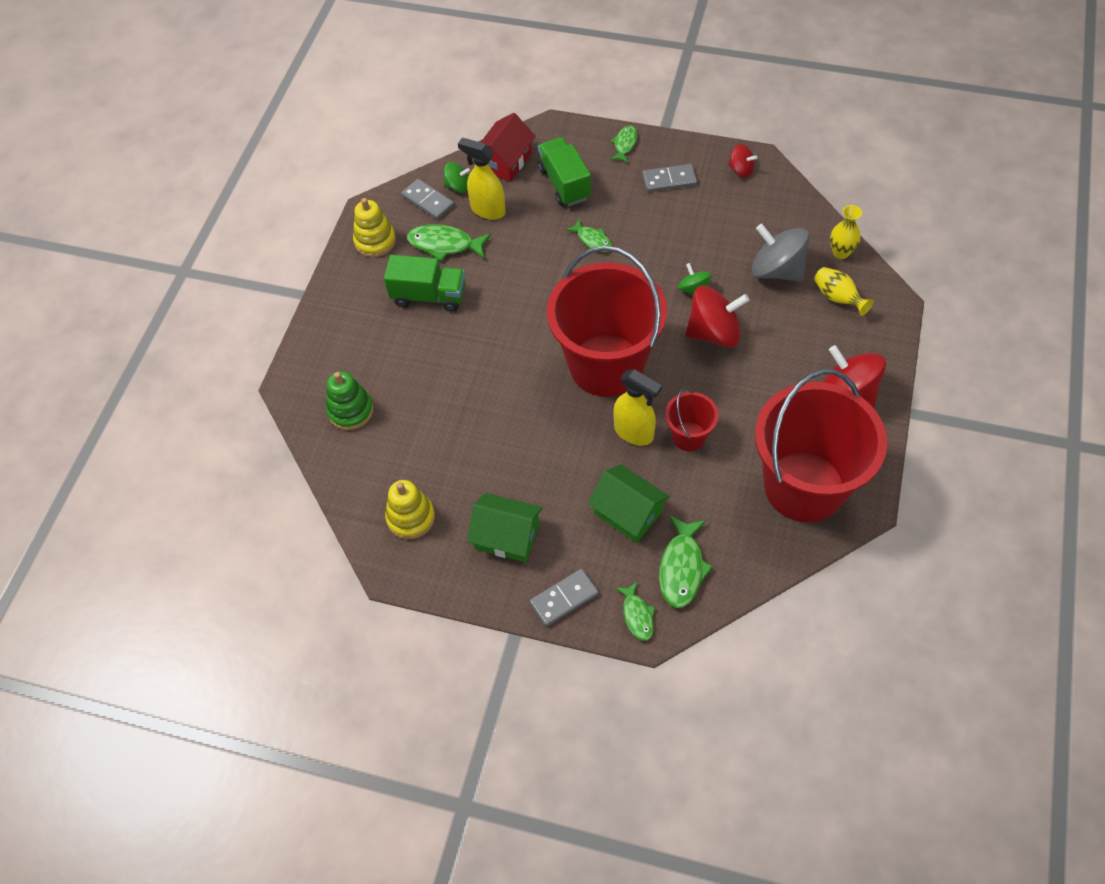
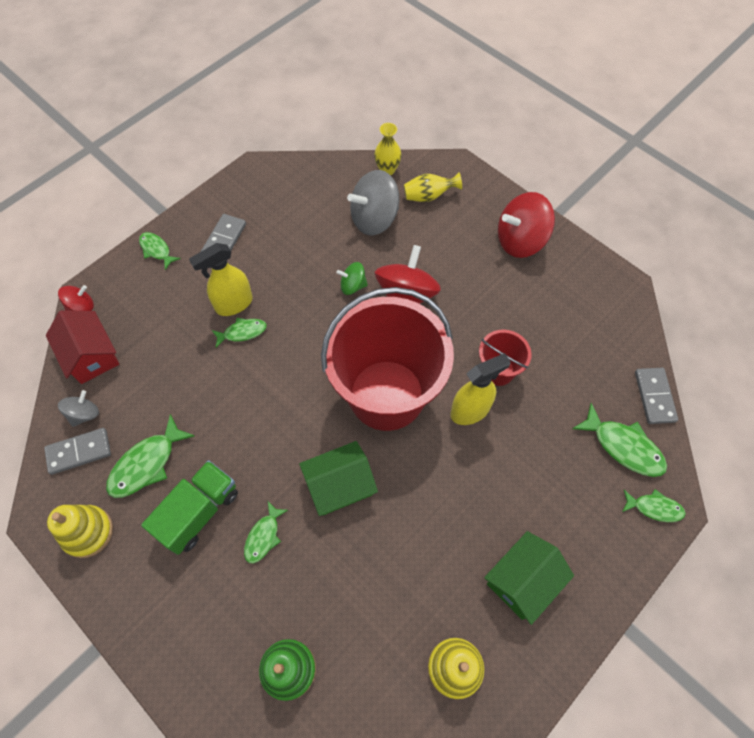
camera: 65 degrees left, 5 degrees up
(435, 345) = (263, 536): none -> green fish
(458, 186) = (84, 414): green spinning top -> grey spinning top
(487, 210) = (136, 402): yellow spray bottle -> yellow spray bottle (233, 304)
(564, 184) = (160, 320): green truck -> none
(564, 599) = (612, 562): grey domino -> grey domino (654, 396)
(628, 512) = (549, 460): green house -> green house (339, 485)
(741, 170) = (255, 186): red spinning top -> red spinning top (81, 306)
(804, 486) = (589, 316): red bucket -> none

